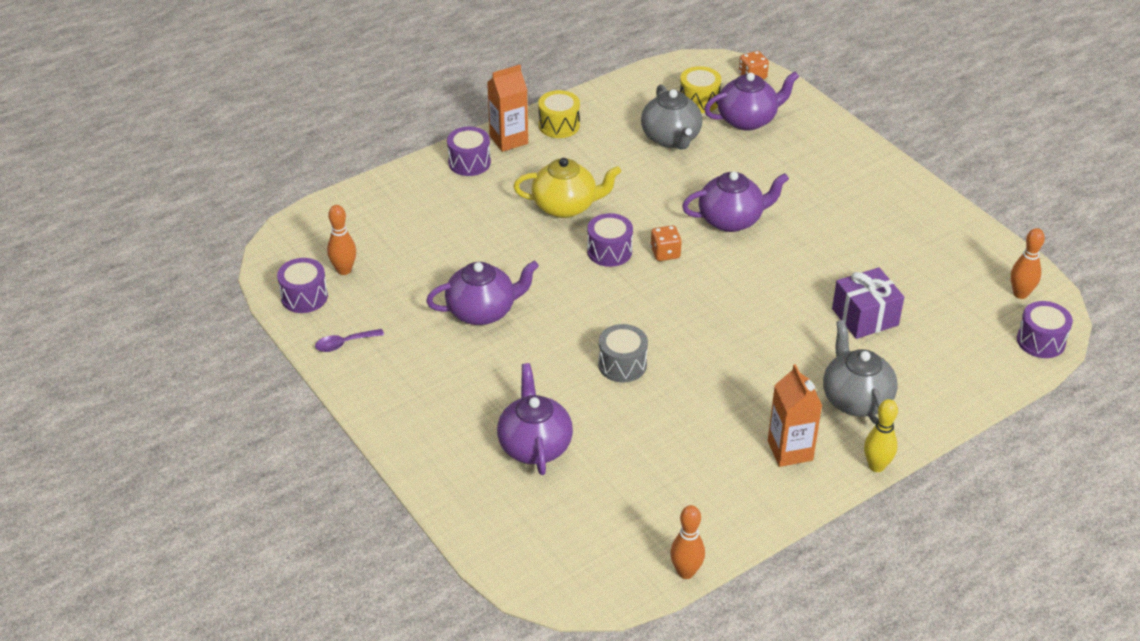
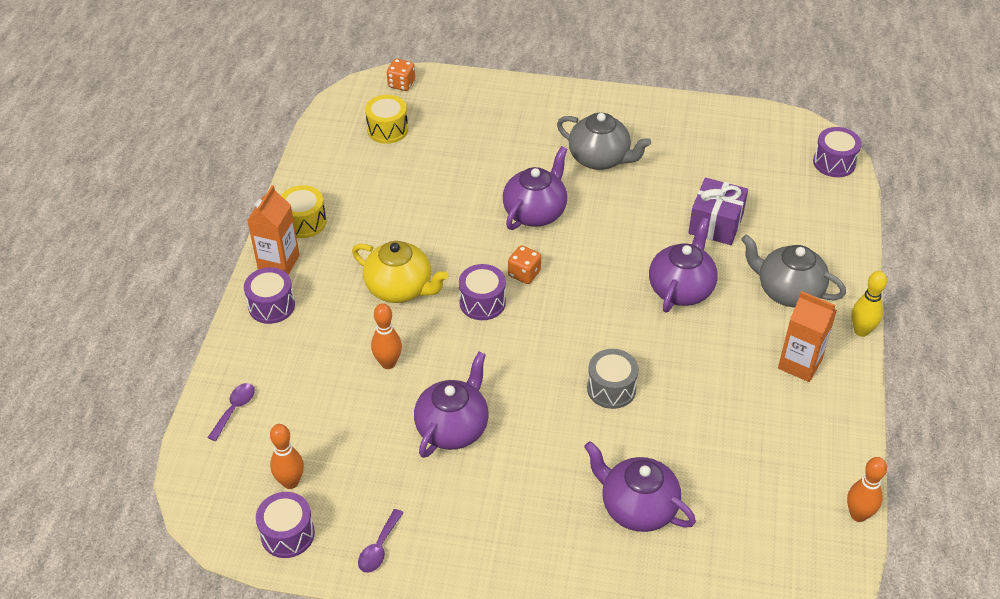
camera: 45 degrees left, 5 degrees up
(367, 207) = (235, 409): none -> purple spoon
(566, 206) = (400, 288): yellow teapot -> yellow teapot turned 75 degrees clockwise
(671, 138) = (407, 175): grey teapot -> grey teapot (600, 158)
(748, 120) = (443, 122): purple teapot -> purple teapot (681, 289)
(1020, 294) = (781, 136): orange bowling pin -> orange bowling pin (388, 363)

